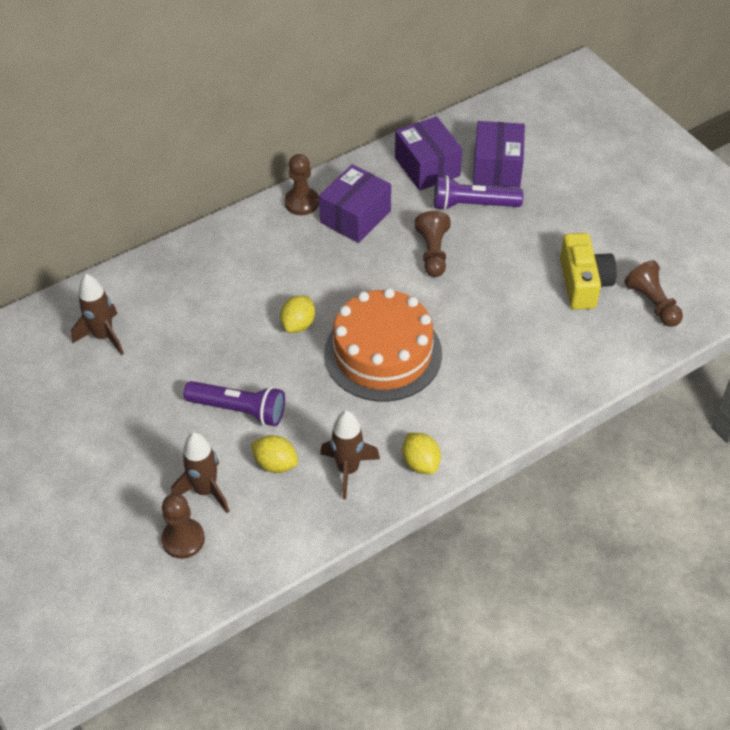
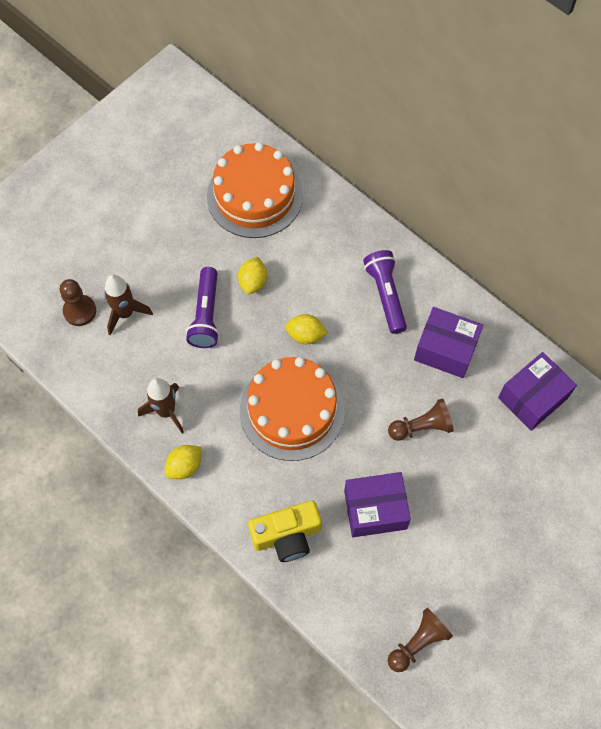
camera: 75 degrees right, 15 degrees up
(103, 336) = (255, 196): brown rocket -> orange cake
(275, 464) = (160, 356): yellow lemon -> yellow lemon (253, 282)
(302, 202) = (448, 300): brown pawn -> none
(473, 205) = (495, 450): purple flashlight -> purple flashlight (385, 295)
(497, 168) = (554, 463): purple box -> purple box (375, 509)
(583, 283) = (424, 571): yellow camera -> yellow camera (287, 535)

